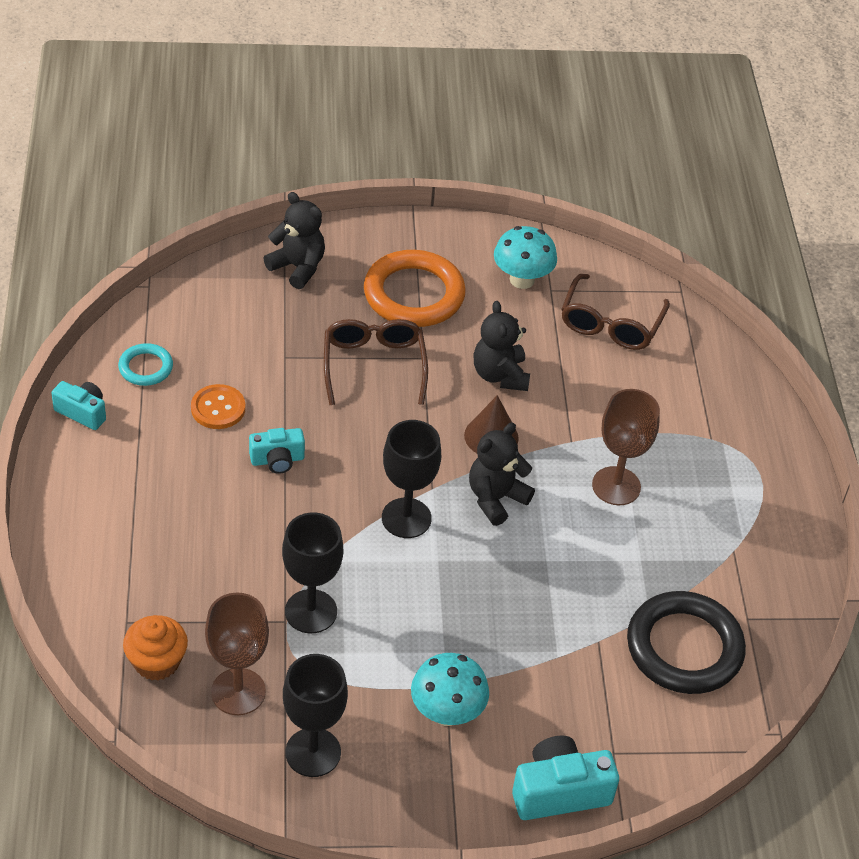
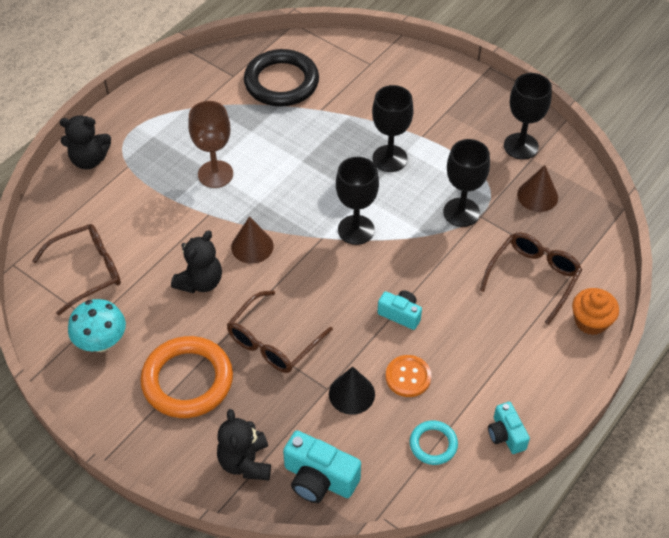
camera: 135 degrees left, 5 degrees up
(157, 662) = (572, 237): orange cupcake -> orange cupcake (591, 321)
(167, 583) = (533, 277): none -> brown glasses
(238, 692) = (537, 196): brown goblet -> brown cone
(258, 365) = (351, 394): none -> black cone
(447, 712) = (434, 124): turquoise mushroom -> none
(454, 628) = (389, 158): none -> black goblet
(496, 498) = (292, 209): black teddy bear -> black teddy bear (89, 160)
(559, 791) = (413, 64): turquoise camera -> turquoise camera (319, 479)

